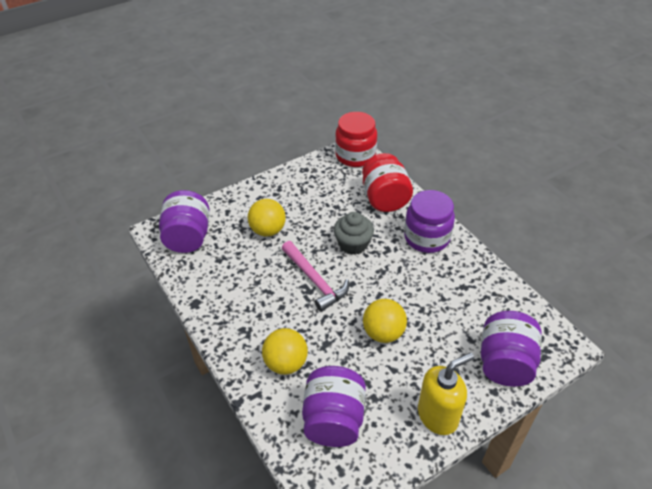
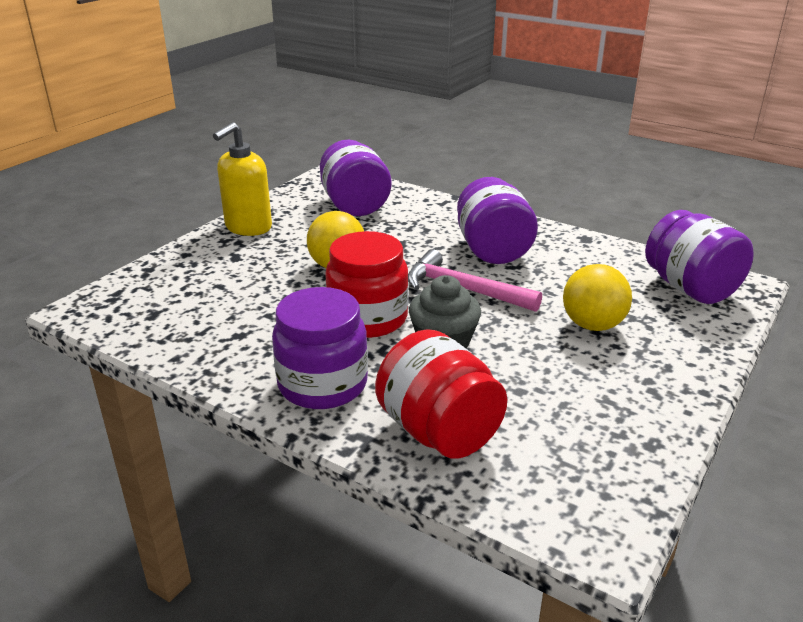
camera: 155 degrees right, 15 degrees down
(286, 363) = (433, 223): yellow ball -> none
(355, 156) = (578, 517): red jar -> red jar (368, 318)
(504, 363) = (172, 276): purple jar -> purple jar (492, 250)

